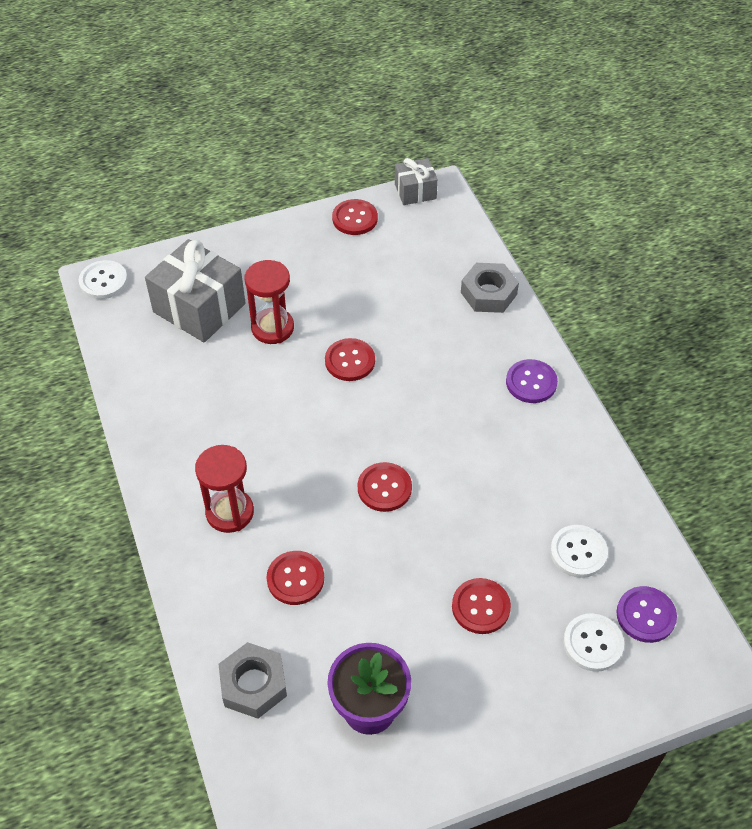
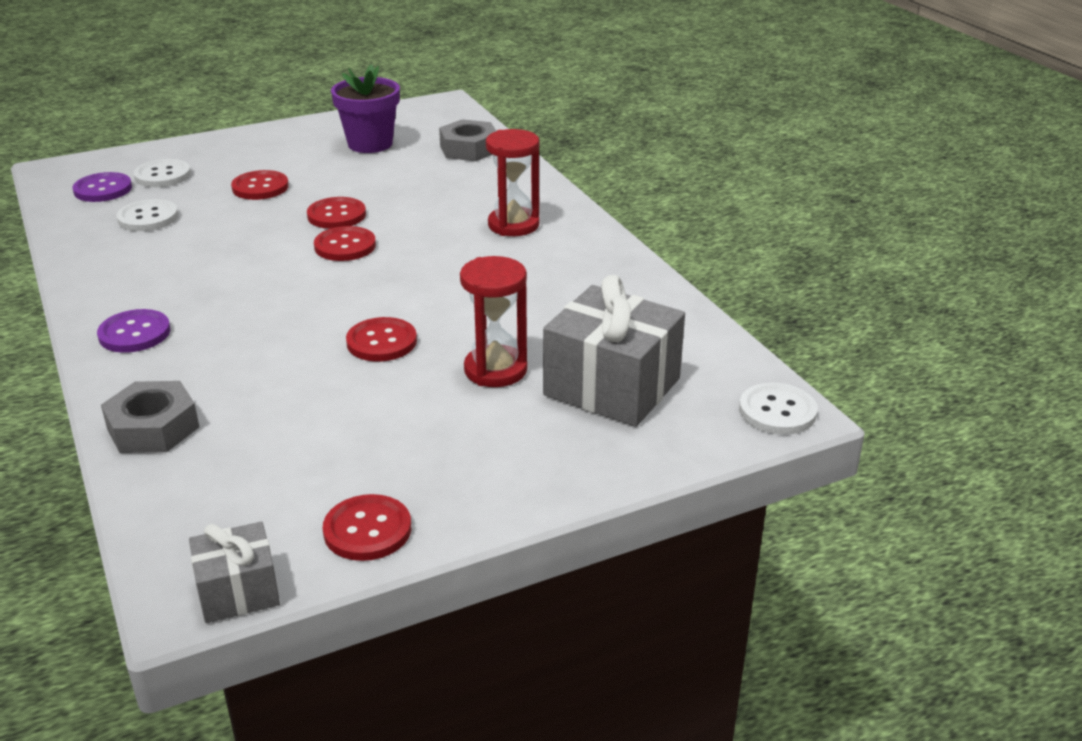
camera: 175 degrees right, 20 degrees down
(295, 579) = (438, 193): red button -> red button (336, 215)

